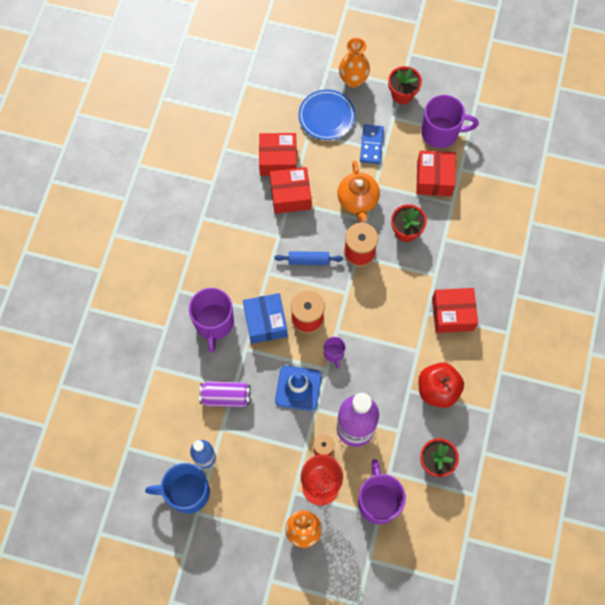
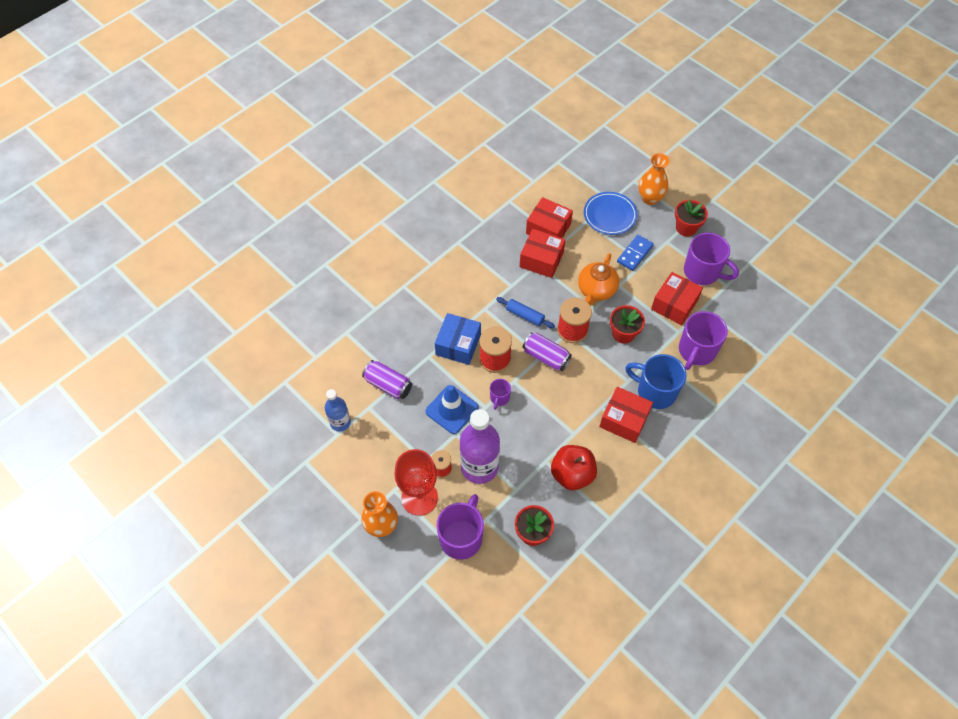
camera: 30 degrees right, 10 degrees down
(187, 492) = (308, 441): blue mug -> blue mug (655, 391)
(214, 323) = (416, 324): purple mug -> purple mug (696, 351)
(351, 291) = (546, 357): none -> purple can

